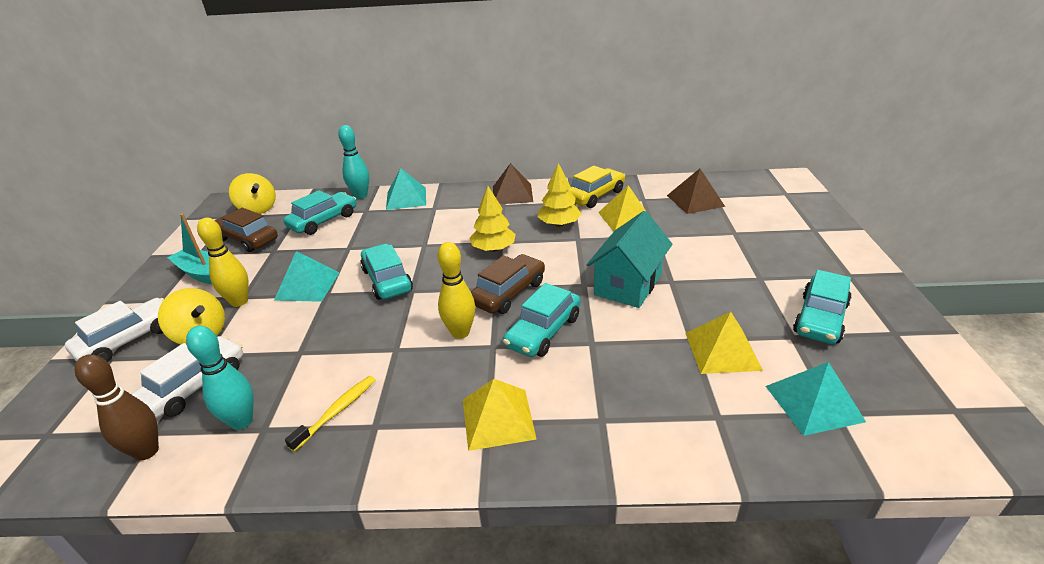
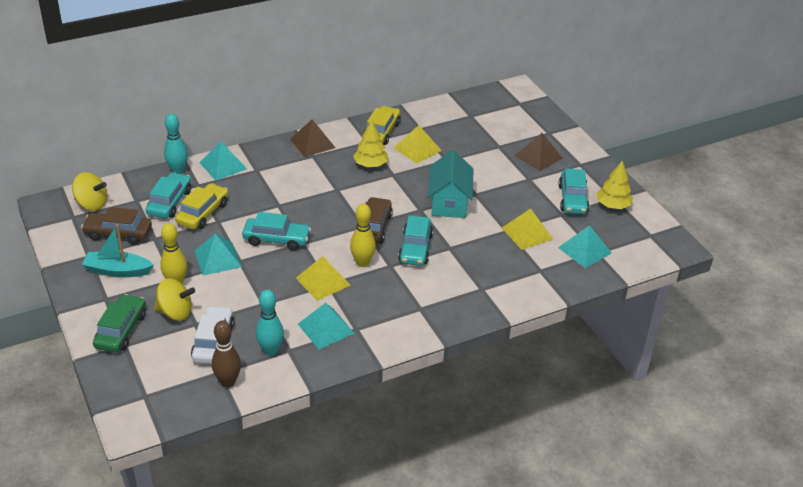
camera: 30 degrees left, 5 degrees up
(128, 340) = (121, 330): white car -> green car
(337, 411) = (326, 328): yellow toothbrush -> turquoise pyramid
(342, 237) = (203, 213): none -> yellow car
(387, 280) = (276, 239): turquoise car -> turquoise car turned 150 degrees clockwise
(493, 249) = (336, 196): yellow tree -> yellow tree (613, 205)
(498, 419) = (424, 304): yellow pyramid -> yellow pyramid (323, 281)
(695, 200) = (459, 122): brown pyramid -> brown pyramid (538, 156)

